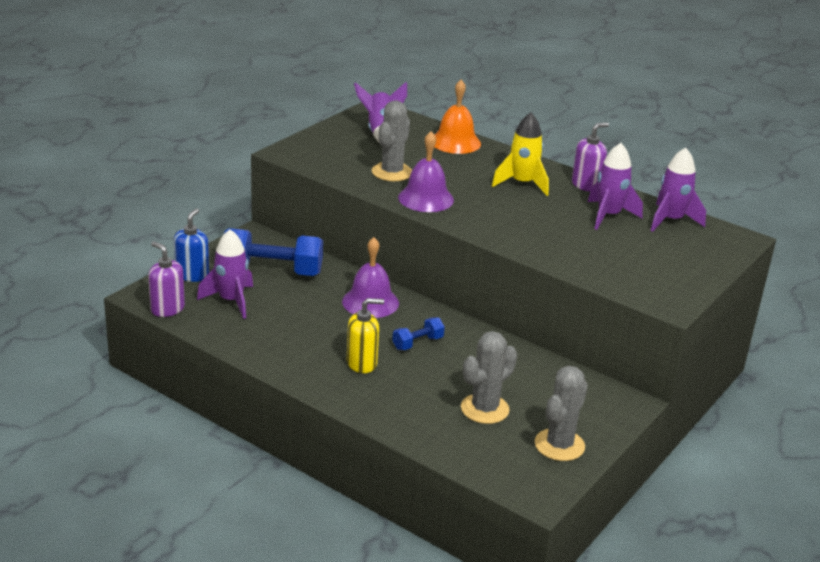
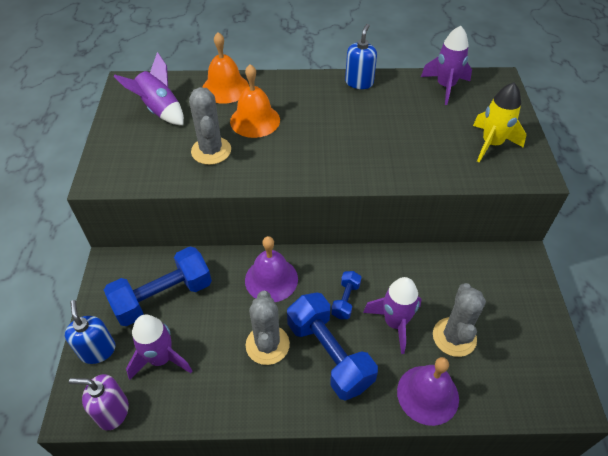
camera: 35 degrees left, 20 degrees up
(362, 363) = (329, 354): yellow soap dispenser -> blue dumbbell
(426, 198) = (267, 166): purple bell -> purple bell (427, 394)
(453, 170) = (255, 120): none -> orange bell
(522, 184) = (317, 106): yellow rocket -> yellow rocket (491, 144)
(559, 445) = (531, 336): grey cactus -> grey cactus (267, 345)
(586, 185) = (359, 82): purple soap dispenser -> blue soap dispenser
(608, 216) = (405, 106): purple rocket -> purple rocket (395, 323)

